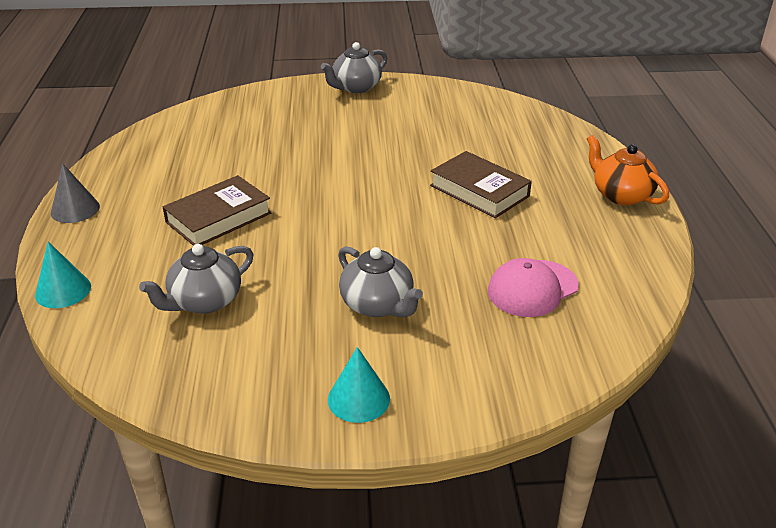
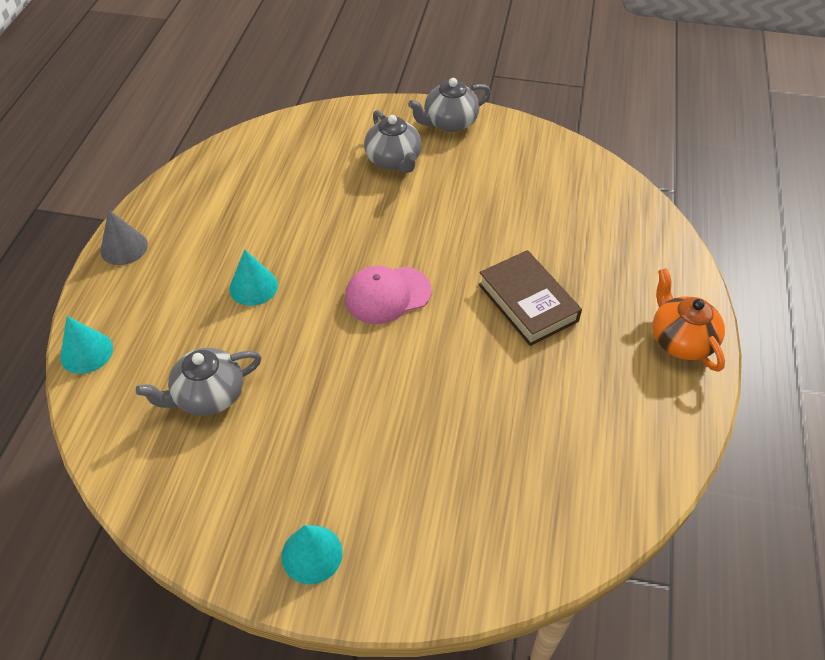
camera: 15 degrees right, 15 degrees up
(219, 218) = (253, 287): brown book -> turquoise cone
(378, 305) = (369, 438): grey teapot -> grey teapot (394, 160)
(532, 288) = (532, 453): pink cap -> pink cap (387, 295)

